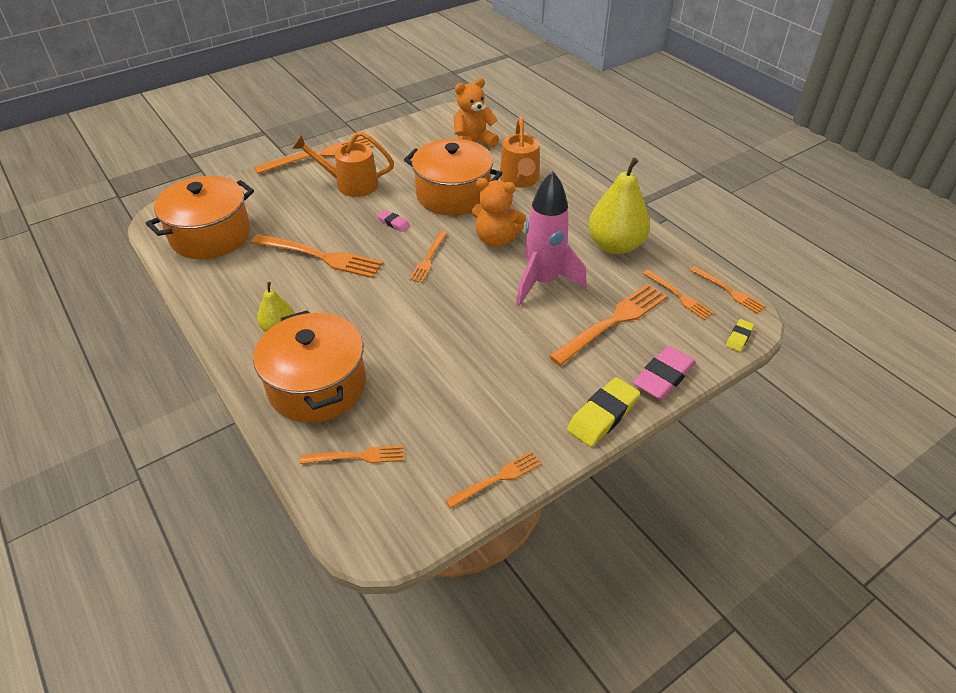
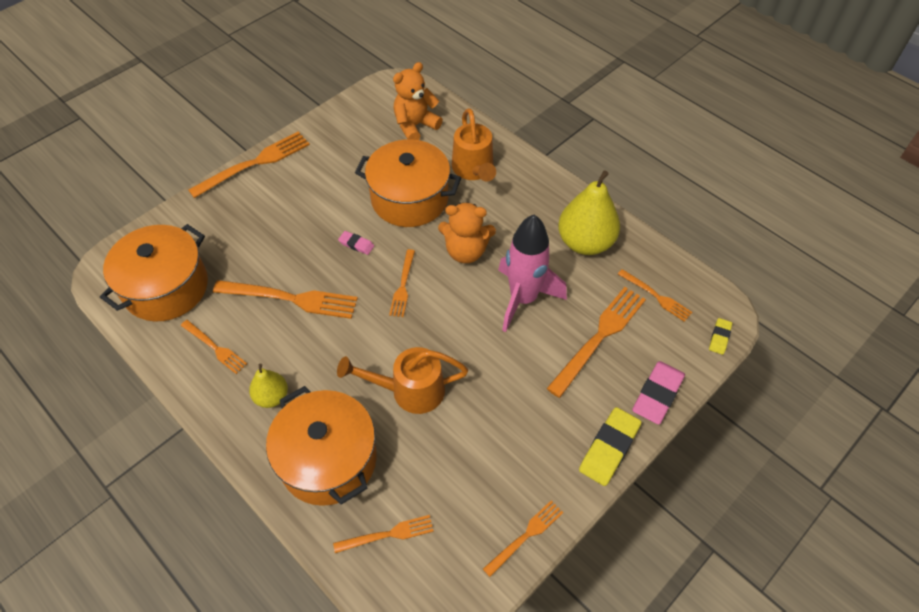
camera: 10 degrees left, 10 degrees up
(351, 184) = (298, 198): orange watering can -> orange watering can (410, 390)
(729, 291) = (702, 283): orange fork -> orange fork (215, 348)

